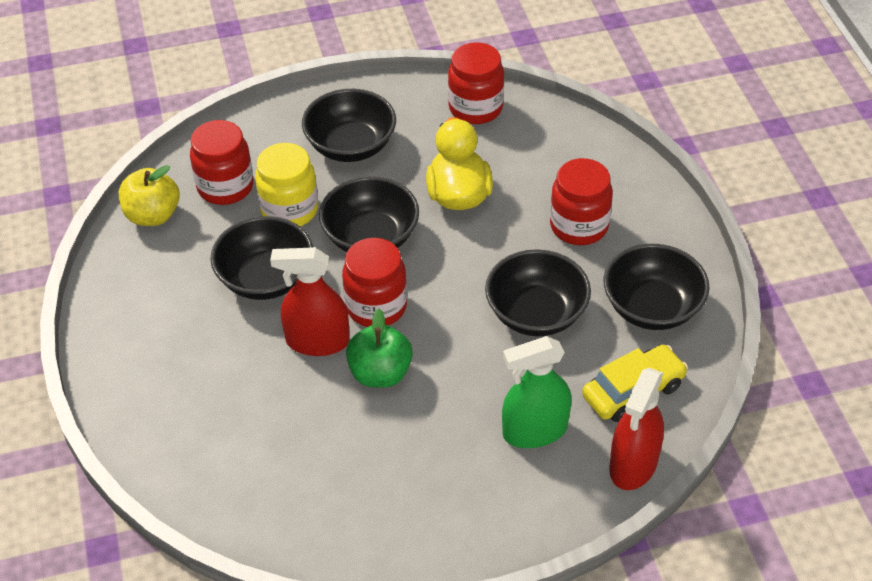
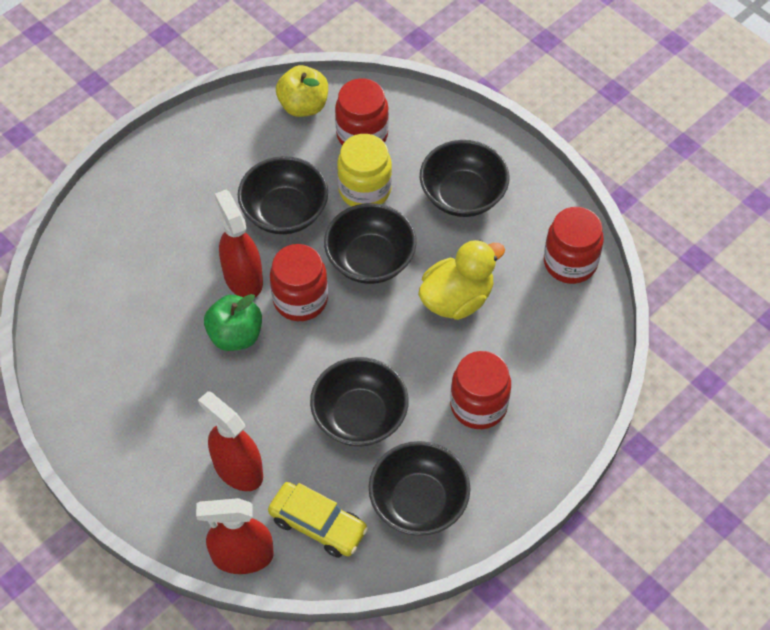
camera: 60 degrees right, 10 degrees up
(535, 431) = (238, 469): green spray bottle -> red spray bottle

